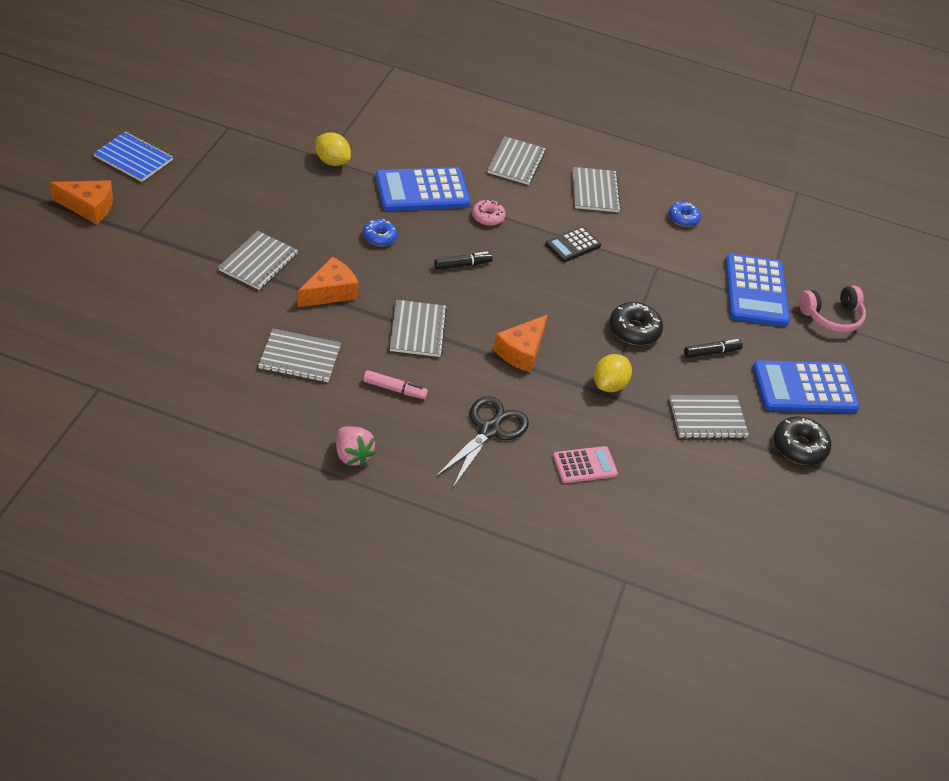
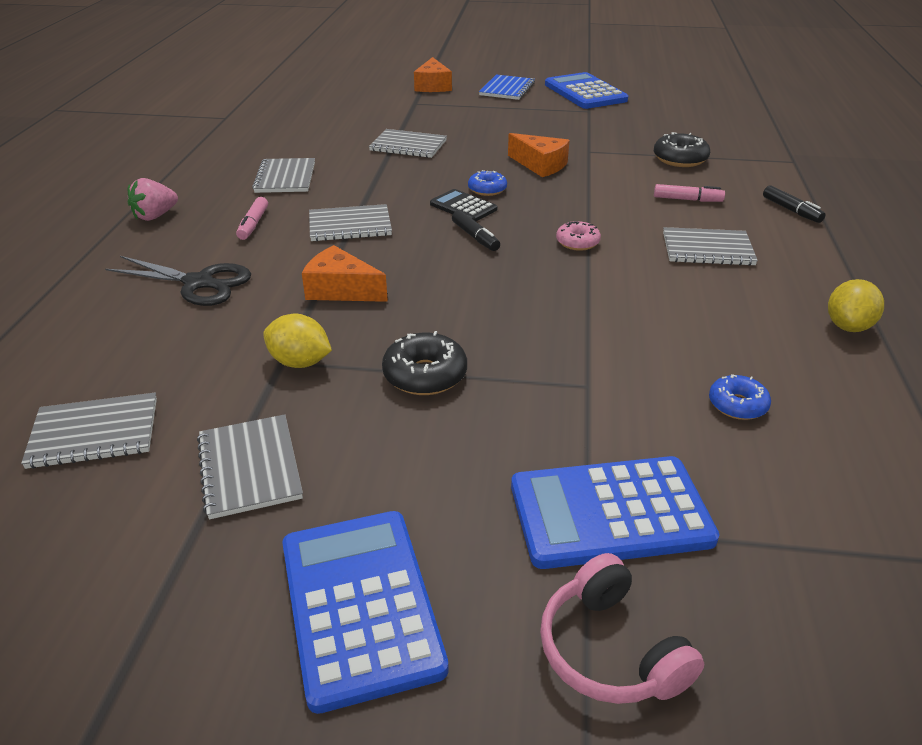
camera: 85 degrees right, 10 degrees down
(330, 292) = (385, 178): orange cheese -> orange cheese (540, 165)
(332, 161) = (587, 154): yellow lemon -> yellow lemon (848, 326)
(422, 190) = (587, 201): blue calculator -> blue calculator (585, 92)
(439, 142) = (687, 199): none -> pink marker
(572, 245) = (575, 306): black calculator -> black calculator (463, 207)
(584, 465) = (142, 356): pink calculator -> none
(595, 191) = (713, 313): grey notebook -> grey notebook (94, 433)
(711, 352) = (410, 462): black marker -> black marker (791, 210)
(799, 447) = (192, 602): black donut -> black donut (680, 159)

